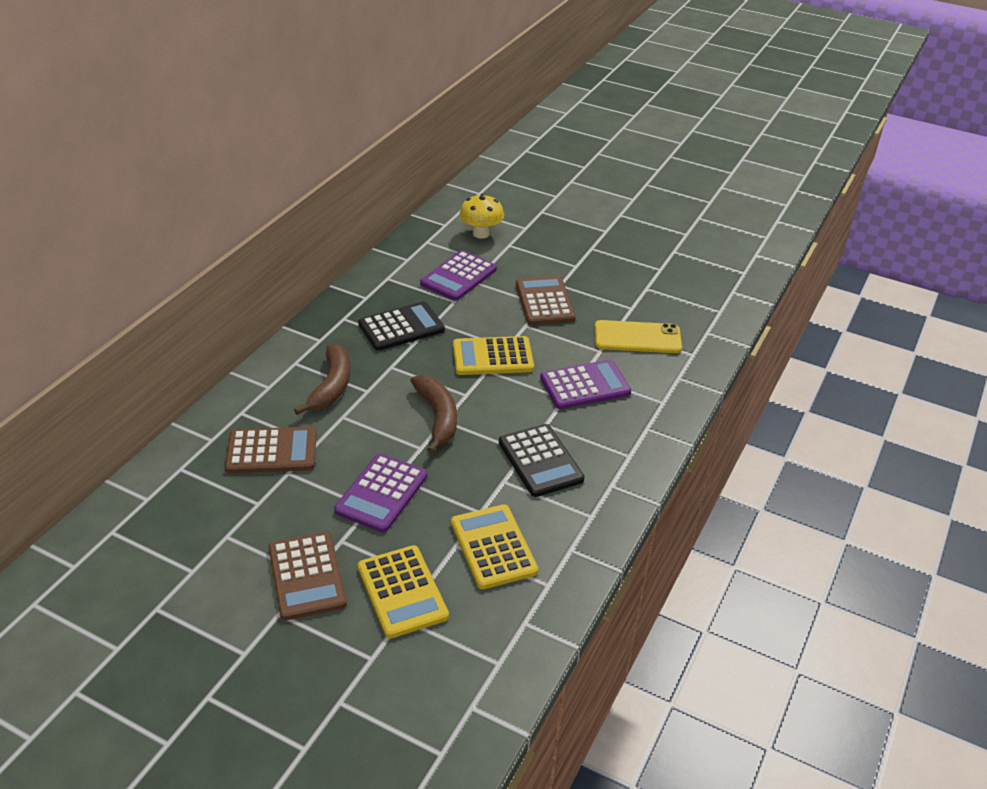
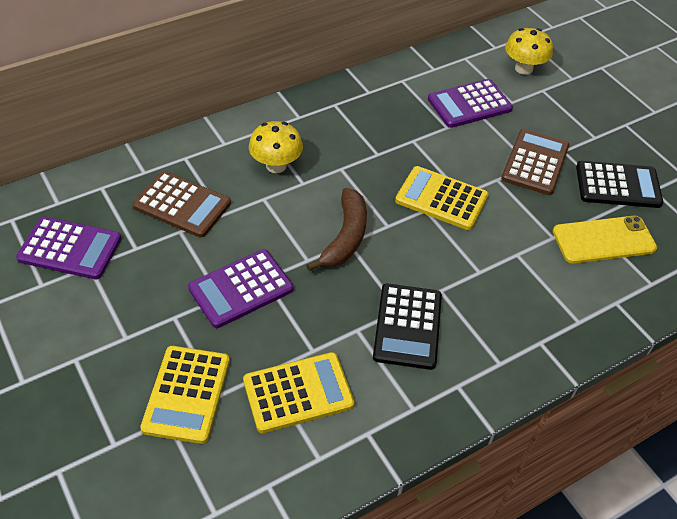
camera: 30 degrees right, 10 degrees up
(307, 576) = (122, 336): brown calculator -> none
(331, 386) = (276, 165): brown banana -> yellow mushroom
(401, 327) = (379, 134): black calculator -> black calculator (618, 185)
(493, 547) = (298, 393): yellow calculator -> yellow calculator turned 60 degrees clockwise
(585, 385) = (510, 268): purple calculator -> purple calculator (70, 249)
(637, 338) = (604, 240): yellow phone -> yellow phone turned 45 degrees counterclockwise

